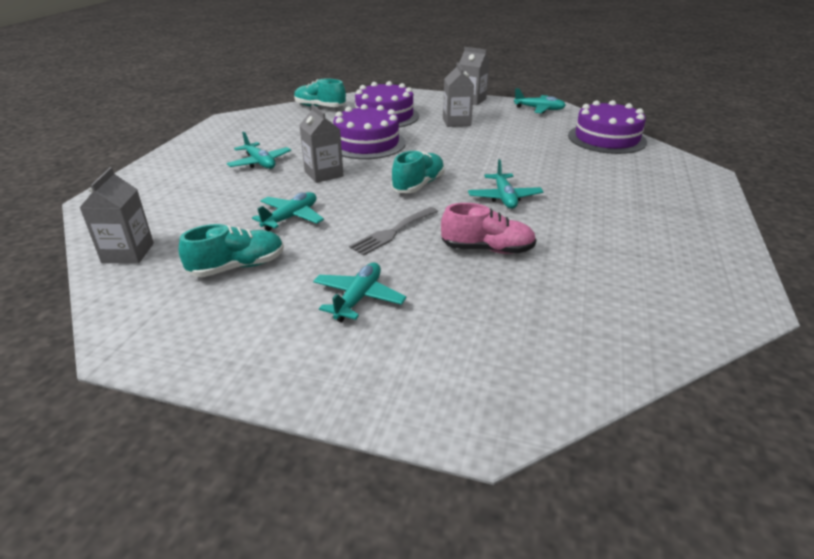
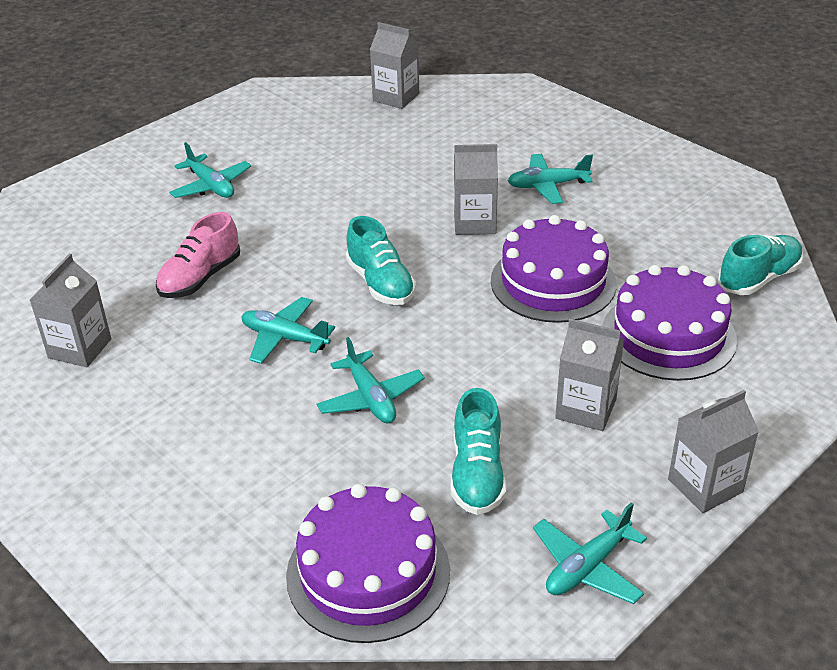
camera: 120 degrees right, 5 degrees up
(237, 267) = (320, 141): turquoise shoe -> turquoise shoe (477, 474)
(291, 217) = (383, 181): turquoise plane -> turquoise plane (370, 398)
(392, 232) = (292, 232): grey fork -> none
(618, 266) = (80, 348): none -> grey carton

